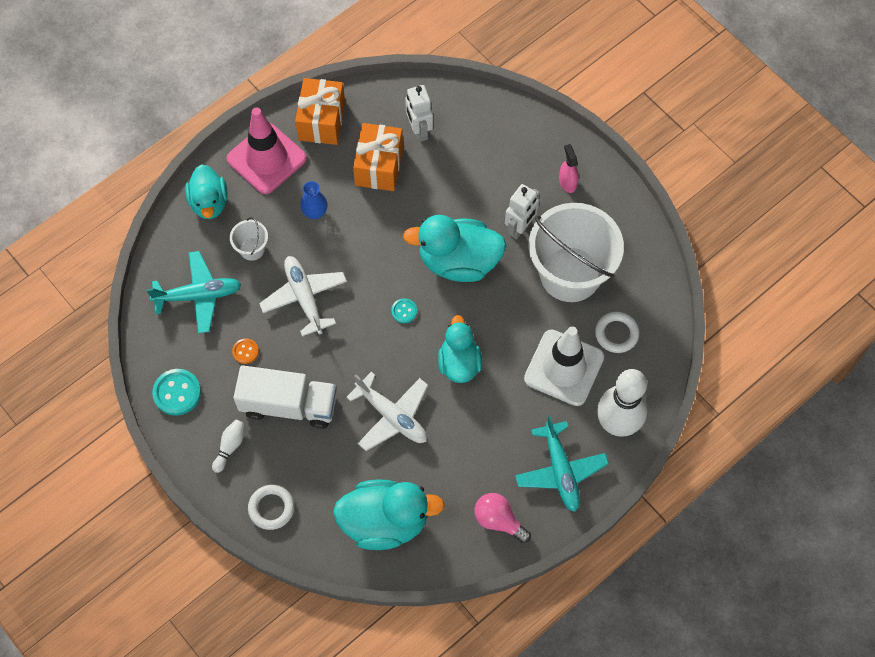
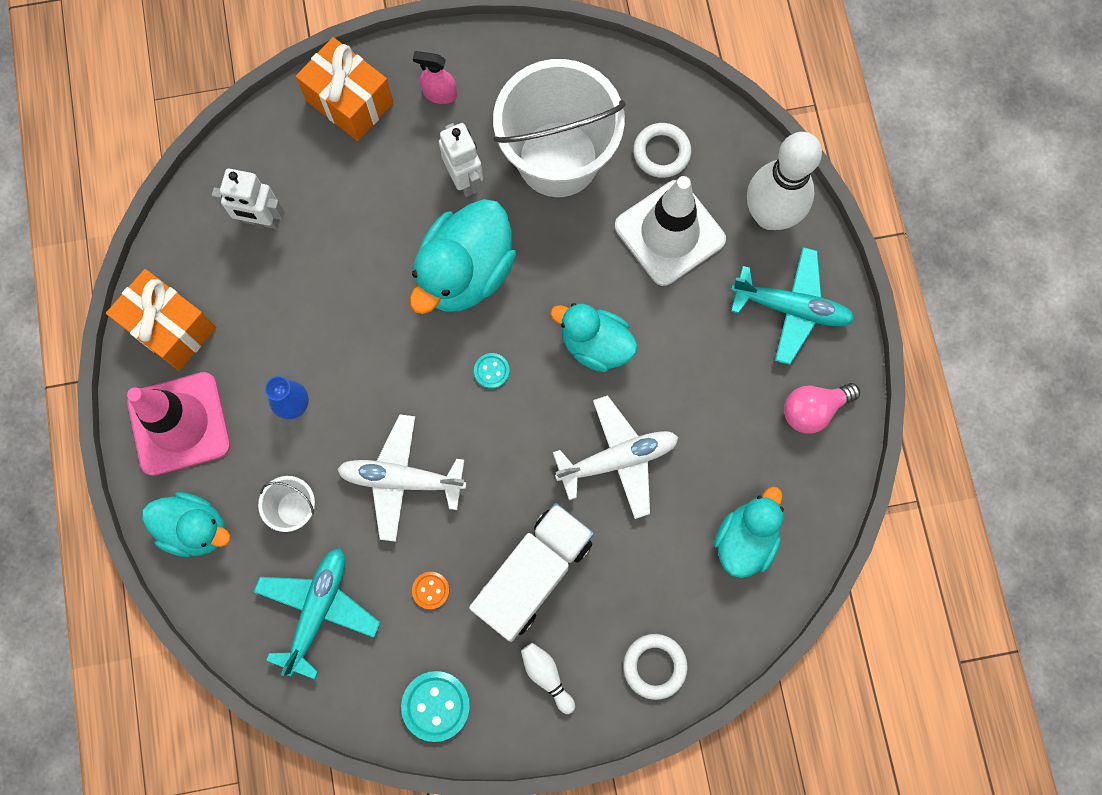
camera: 60 degrees left, 10 degrees up
(379, 166) = (279, 294): orange gift -> orange gift (349, 101)
(385, 522) = (745, 539): turquoise duck -> turquoise duck, size x0.65

